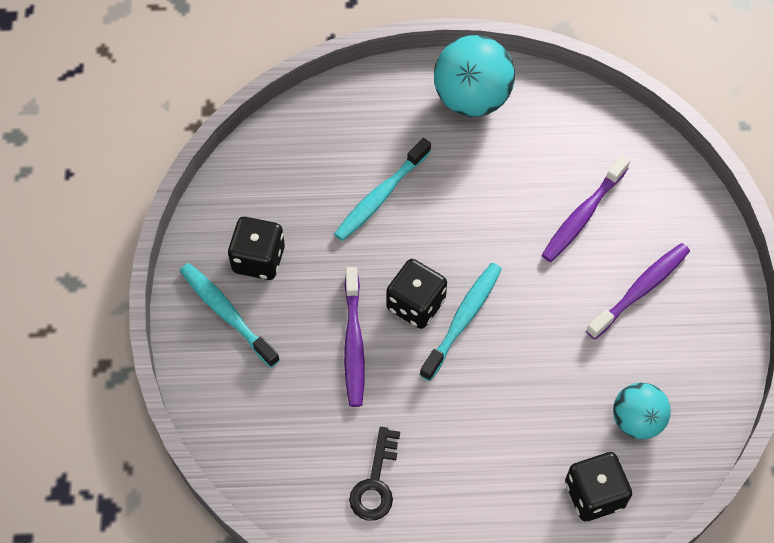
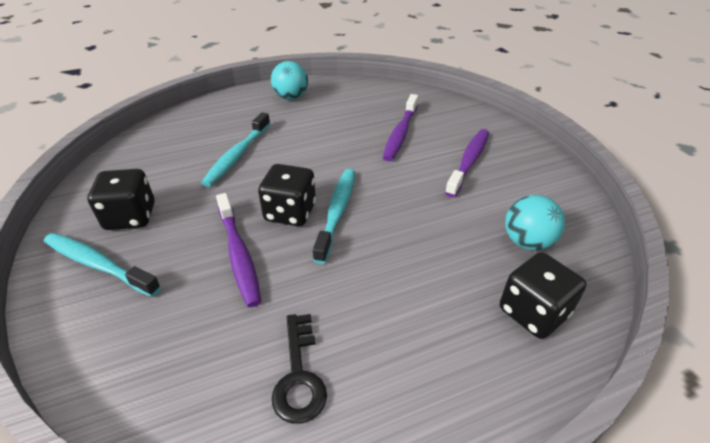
camera: 20 degrees left, 20 degrees down
(472, 99) = (291, 97): turquoise ball -> turquoise ball, size x0.62

